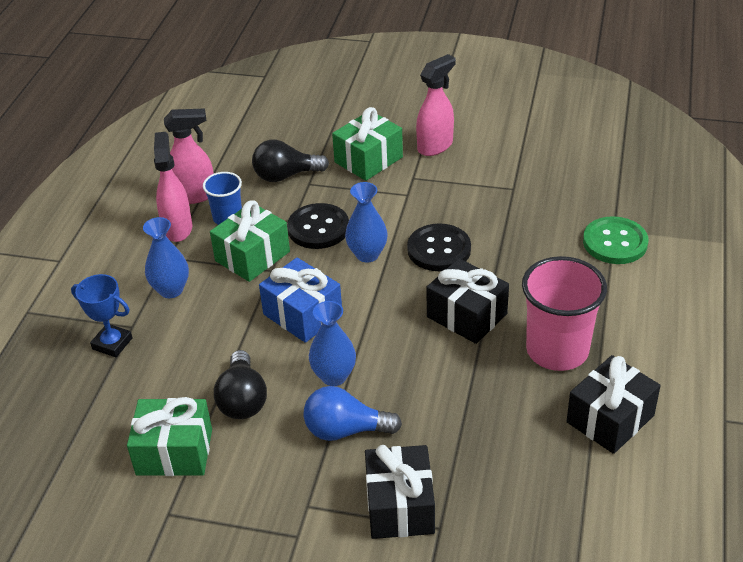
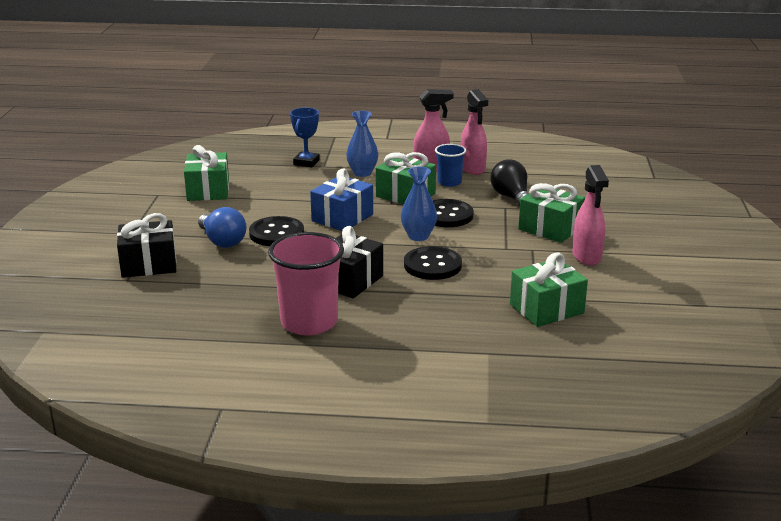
camera: 80 degrees right, 15 degrees down
(243, 400) = (253, 206): black light bulb -> none
(334, 376) = (276, 233): blue vase -> black button
(345, 430) = (222, 241): blue light bulb -> blue light bulb turned 150 degrees clockwise
(435, 146) = (586, 257): pink spray bottle -> pink spray bottle turned 45 degrees clockwise
(536, 184) = (546, 309): none -> green gift
(610, 419) = (226, 348): black gift -> none
(615, 242) = (467, 353): green button -> none

